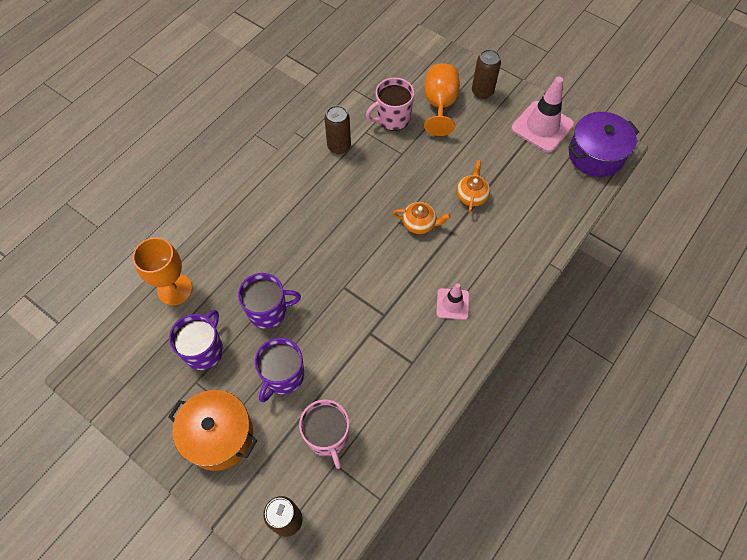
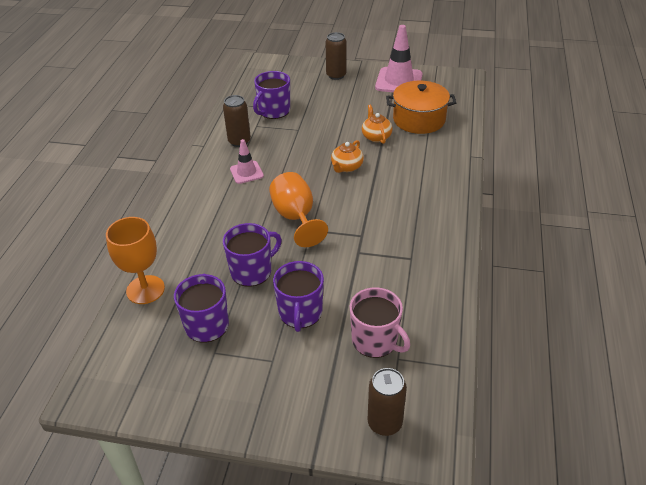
camera: 25 degrees left, 20 degrees down
(219, 435) = (267, 385): orange pot -> orange pot (419, 119)
(392, 118) = (274, 111): pink mug -> purple mug
(419, 224) = (346, 167): orange teapot -> orange teapot turned 135 degrees clockwise
(440, 105) = (307, 92): orange goblet -> orange goblet (296, 217)
(452, 304) = (414, 207): pink traffic cone -> pink traffic cone (246, 172)
(596, 155) = (452, 84): purple pot -> none

